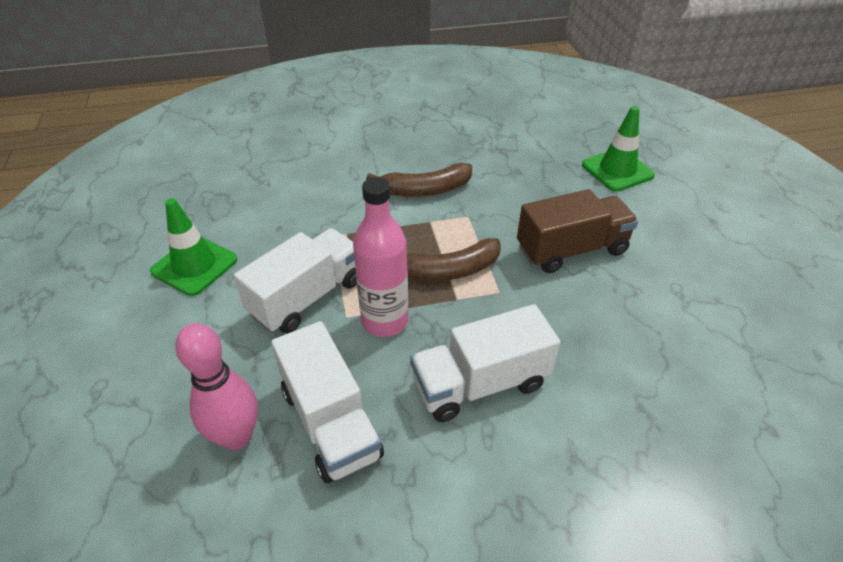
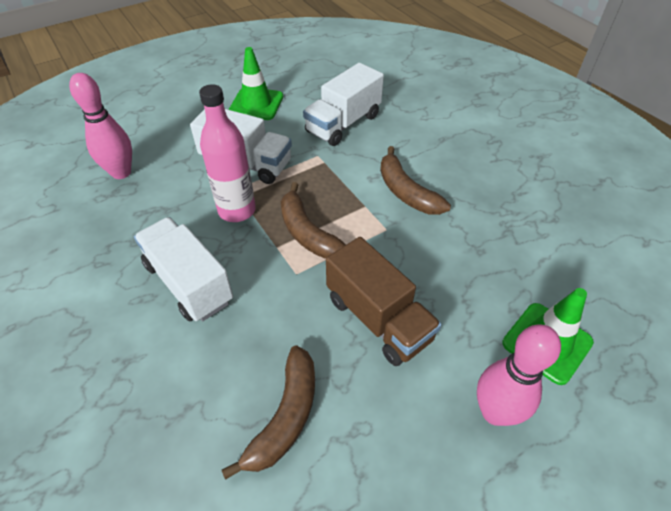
camera: 70 degrees right, 5 degrees up
(330, 422) = (138, 210): white truck -> white truck (343, 124)
(661, 334) = (285, 416): none -> brown banana
(671, 214) = (495, 412): none -> pink bowling pin

